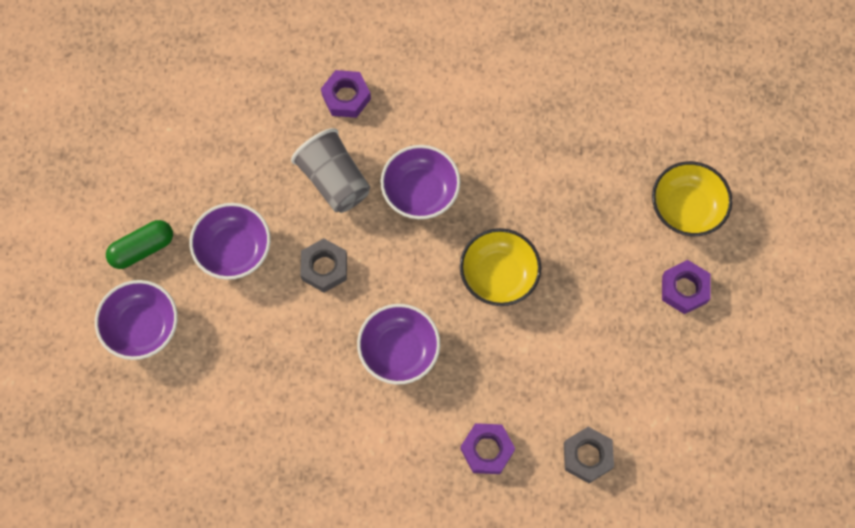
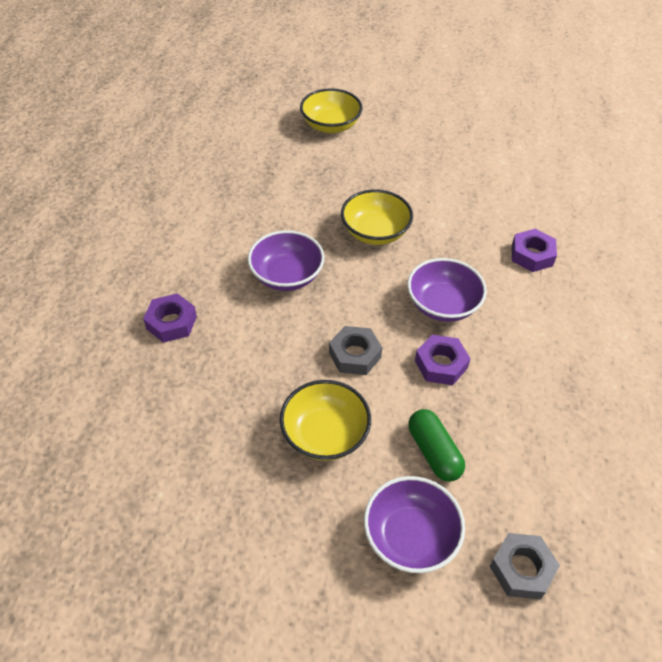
camera: 85 degrees left, 20 degrees down
(142, 249) = (311, 531): green capsule -> green capsule (434, 452)
(234, 250) = (325, 434): purple bowl -> yellow bowl
(334, 180) = (261, 339): grey cup -> none
(587, 456) = (531, 198): grey nut -> grey nut (521, 569)
(684, 289) = (396, 134): purple nut -> purple nut (441, 364)

